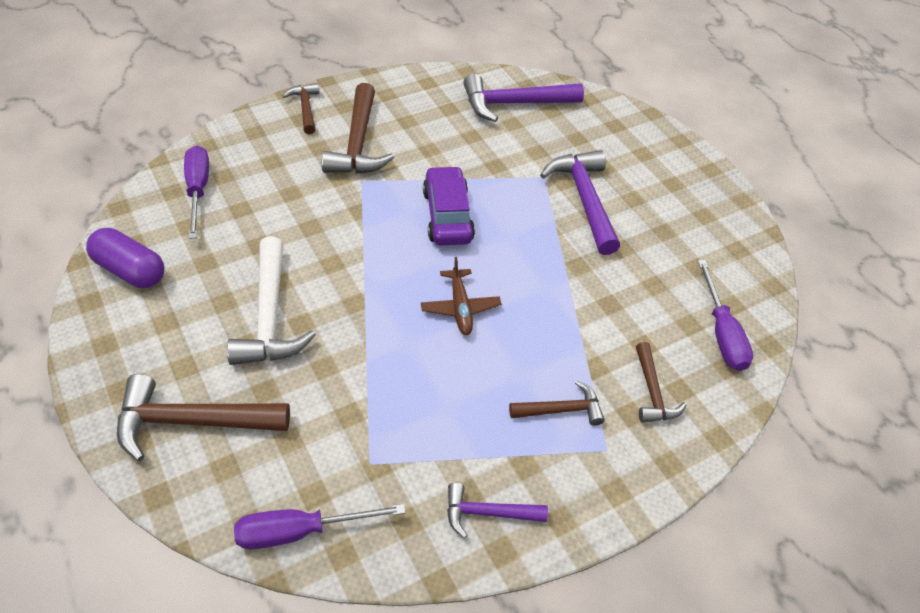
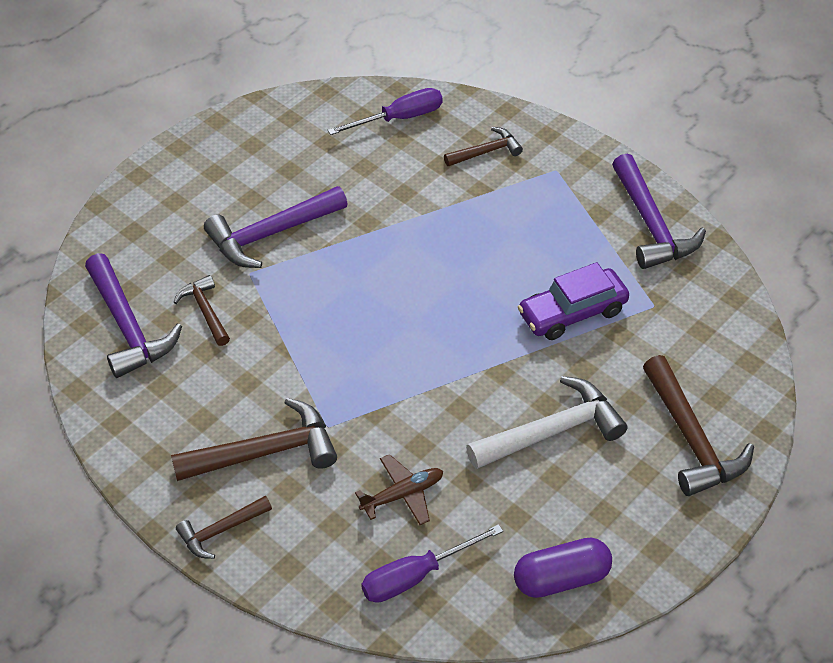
camera: 105 degrees left, 0 degrees up
(130, 270) = (561, 578): purple capsule -> purple capsule turned 60 degrees clockwise
(300, 531) = (734, 328): purple screwdriver -> none
(447, 216) = (347, 335): purple car -> purple car (572, 312)
(460, 307) = (464, 293): brown plane -> brown plane (403, 494)
(488, 513) = (651, 225): purple hammer -> purple hammer, size x1.75
(561, 410) = (535, 202): brown hammer -> brown hammer (205, 311)

